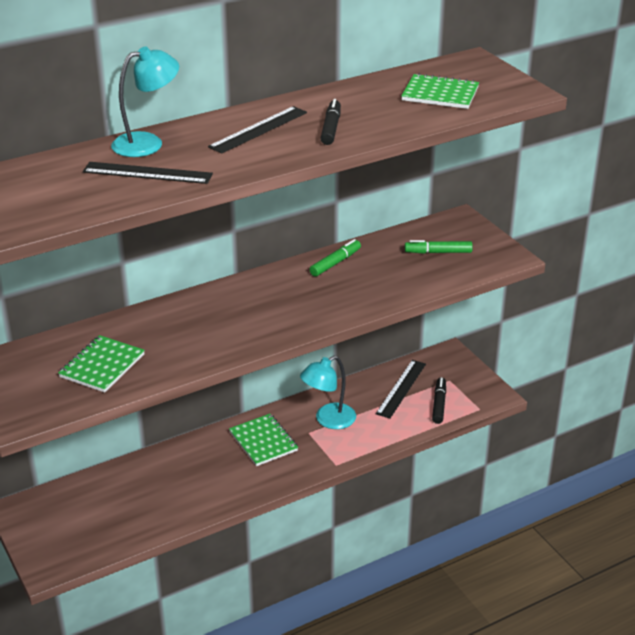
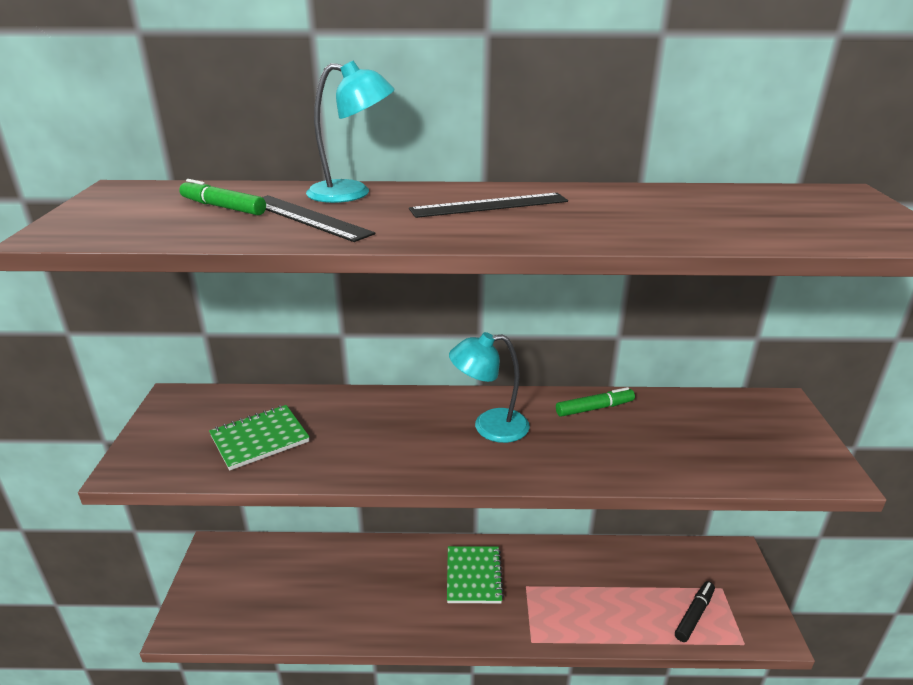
camera: 30 degrees right, 5 degrees down
(328, 420) = (556, 580): turquoise lamp -> turquoise lamp (489, 427)
(331, 128) = (581, 221): black marker -> none
(401, 388) = (658, 575): black ruler -> none
(438, 252) = (731, 435): green marker -> green marker (223, 207)
(440, 94) = (772, 216): green notebook -> none

